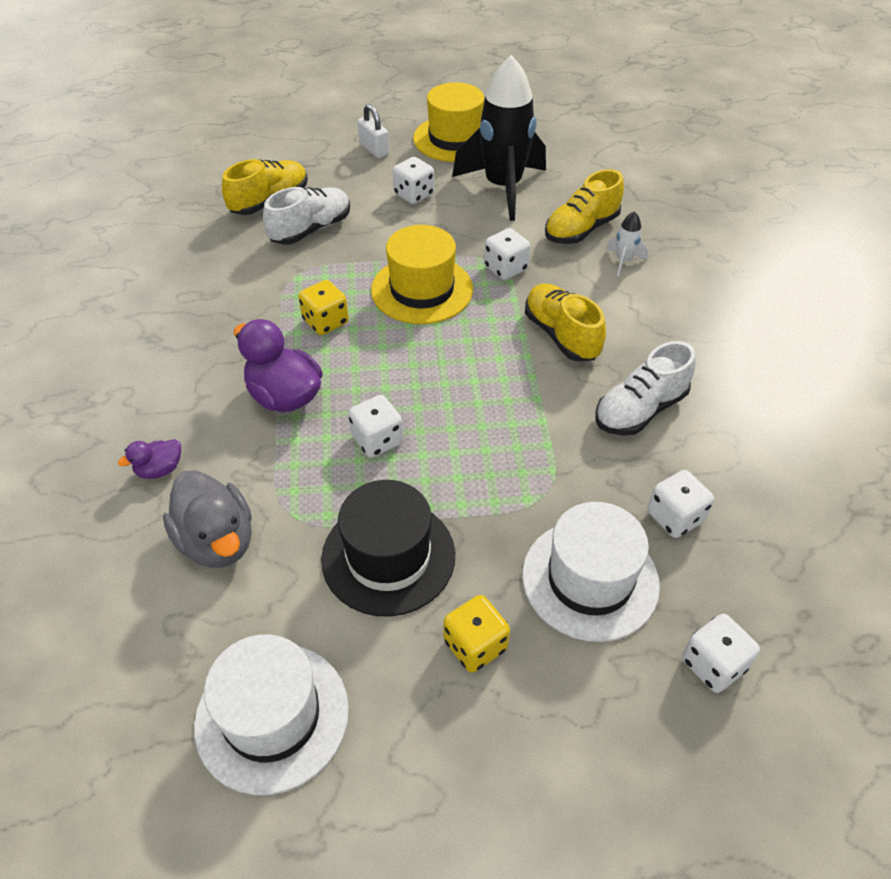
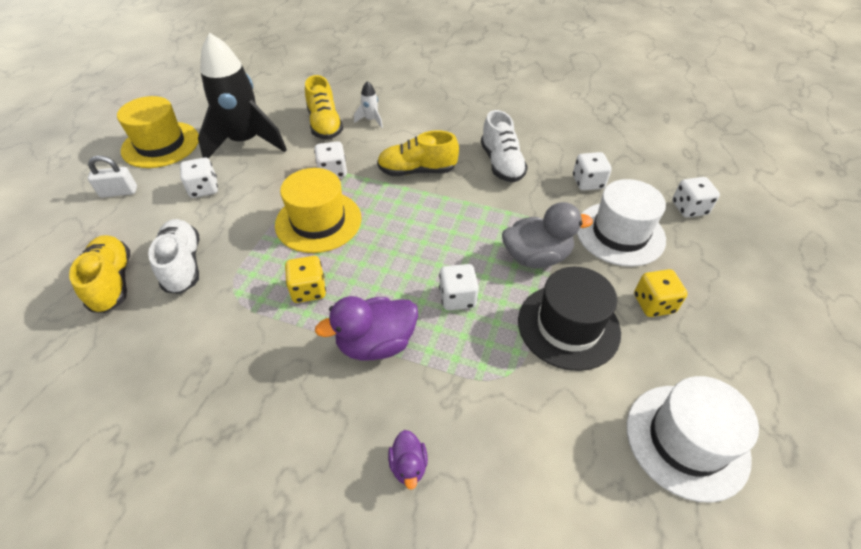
camera: 65 degrees left, 0 degrees up
(217, 541) = (511, 436): grey duck -> grey duck (536, 257)

